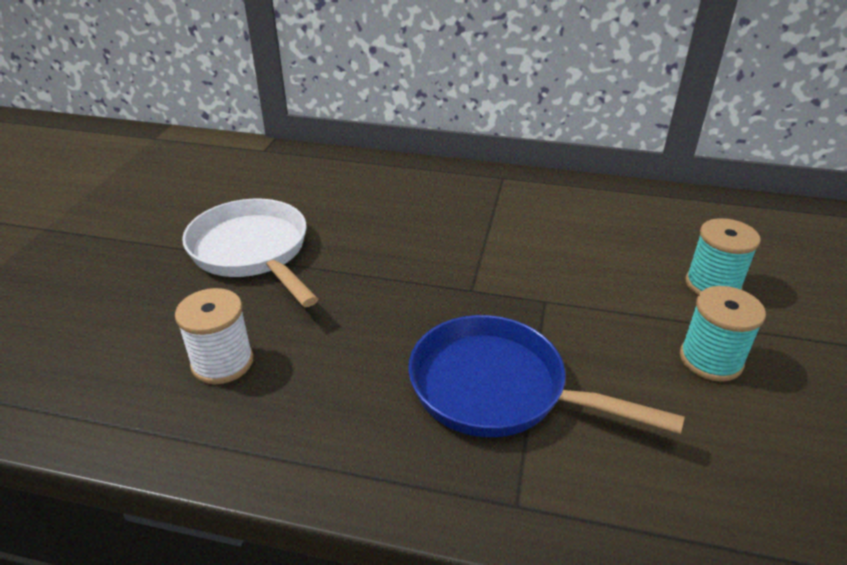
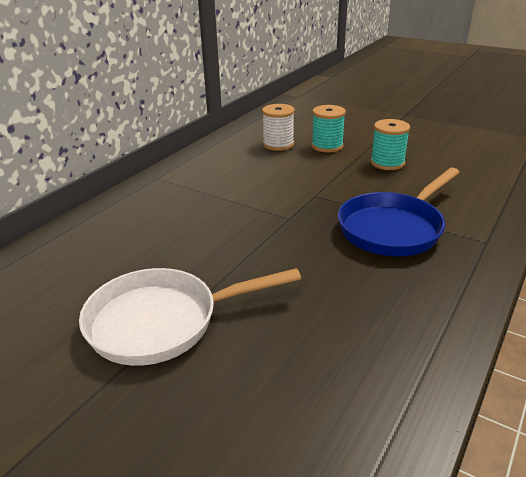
camera: 70 degrees left, 5 degrees down
(222, 362) = (325, 355): white spool -> white spool (278, 144)

